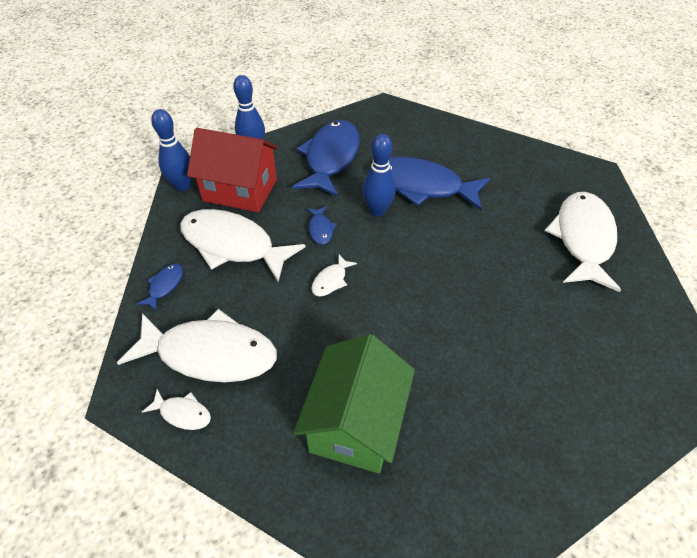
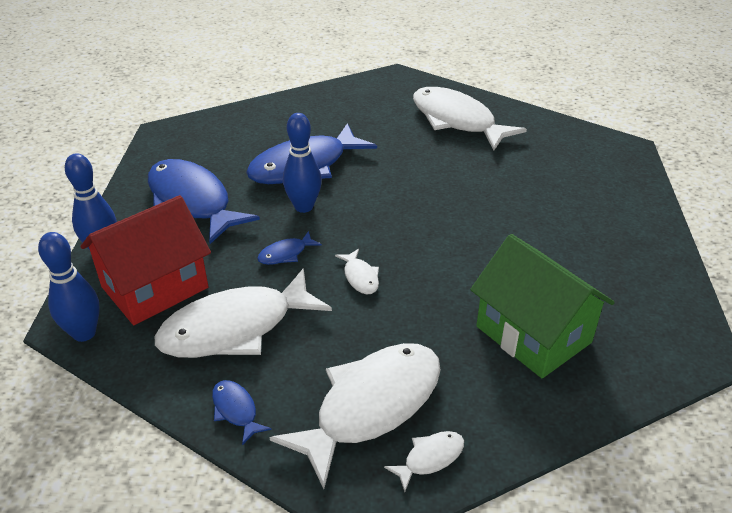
camera: 55 degrees left, 10 degrees down
(320, 229) = (285, 254): blue fish -> blue fish turned 120 degrees clockwise

